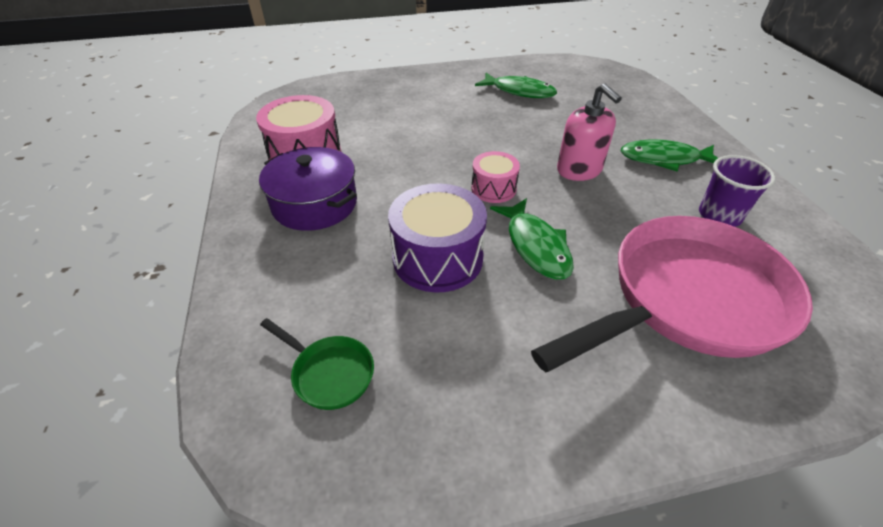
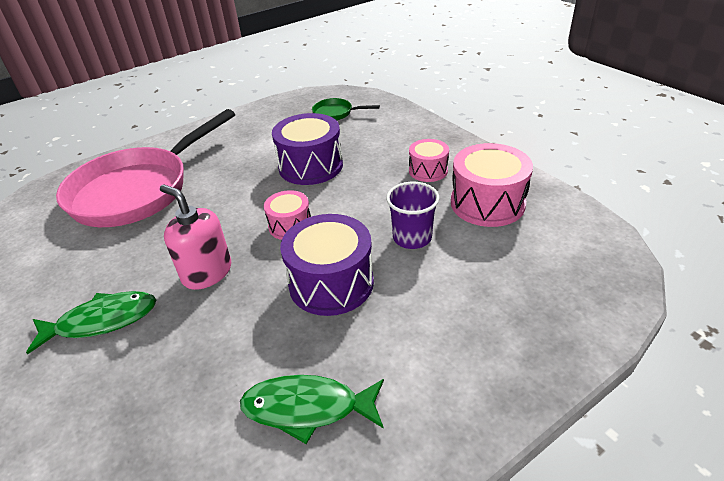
camera: 160 degrees right, 5 degrees down
(314, 204) = (428, 170): purple pot -> pink drum
(478, 137) = (331, 283): none -> purple drum
(535, 246) = (243, 192): green fish -> none
(719, 216) = (76, 262): purple cup -> purple cup (412, 238)

